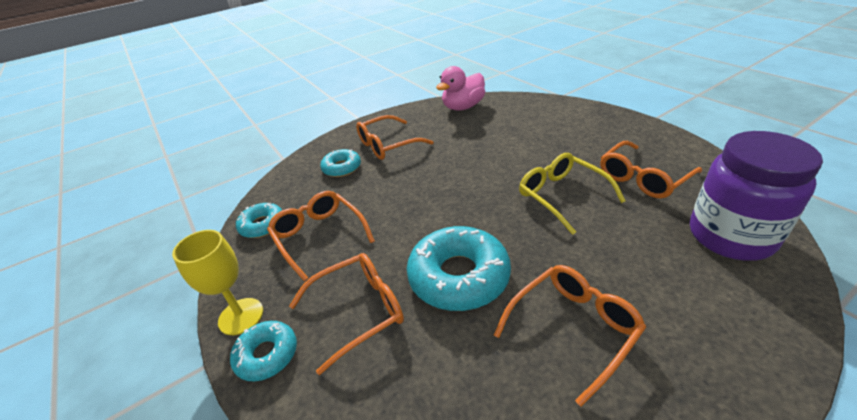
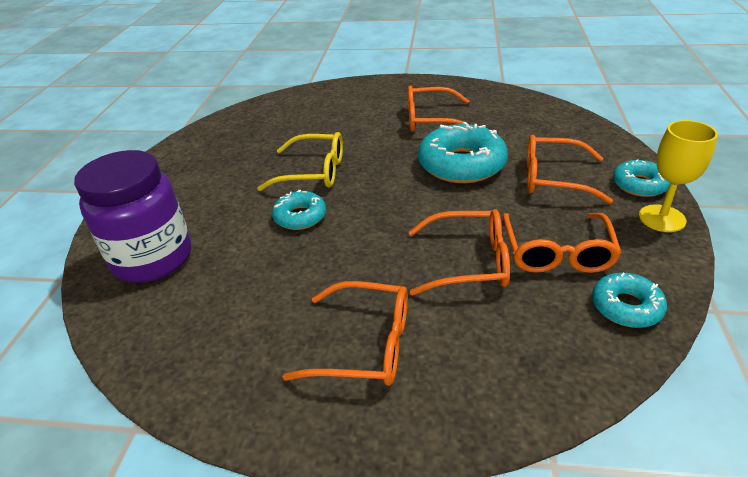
camera: 140 degrees left, 0 degrees up
(342, 168) = (467, 342): turquoise donut -> turquoise donut (300, 217)
(463, 107) = (172, 350): pink duck -> none
(562, 196) = (313, 172): yellow glasses -> yellow glasses turned 90 degrees counterclockwise
(643, 178) = (241, 154): orange glasses -> orange glasses (468, 262)
(730, 236) = (283, 111): purple jar -> purple jar (153, 259)

